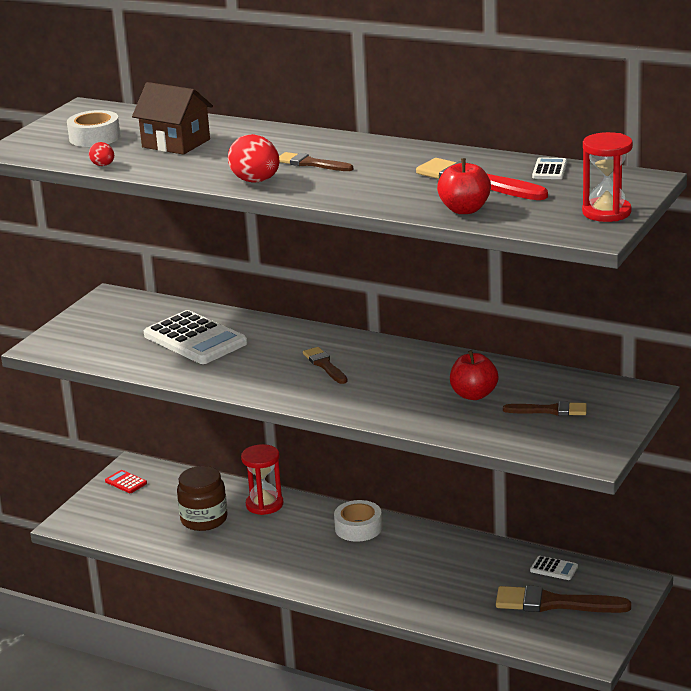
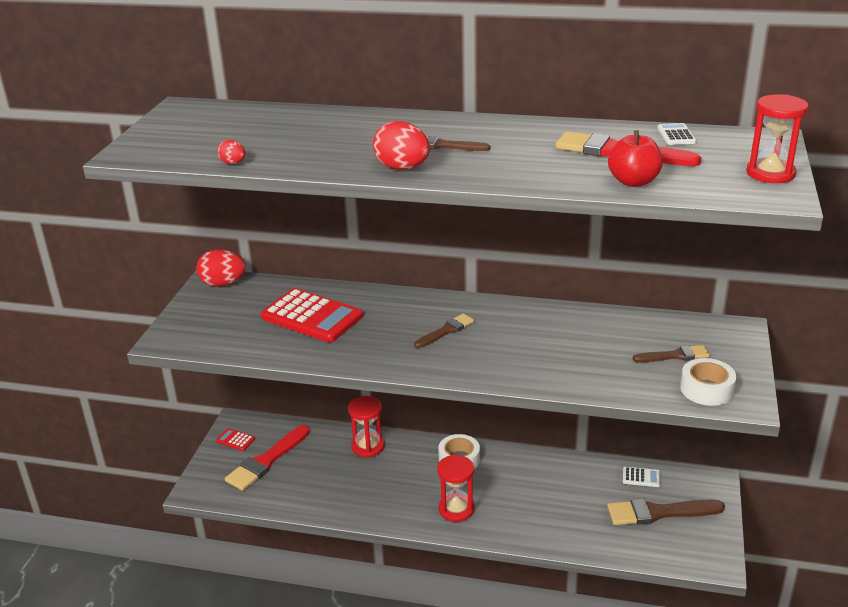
camera: 15 degrees left, 5 degrees up
(94, 137) = (208, 135): white tape -> white tape (706, 389)
(120, 300) = (223, 283): none -> red egg
(151, 505) = (266, 461): none -> red brush
(176, 143) = (295, 135): brown house -> none
(195, 339) = (312, 317): white calculator -> red calculator
(204, 519) = (320, 469): brown jar -> none
(325, 365) = (446, 331): brown brush -> brown brush turned 90 degrees clockwise
(332, 573) = (456, 509): none -> red hourglass
(474, 395) = (598, 347): red apple -> none

